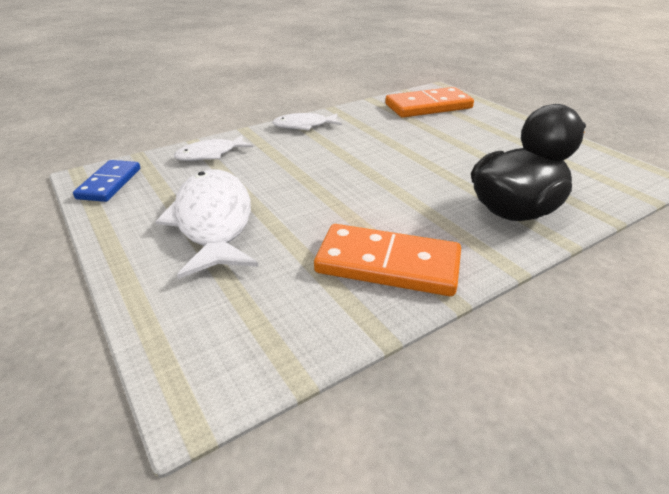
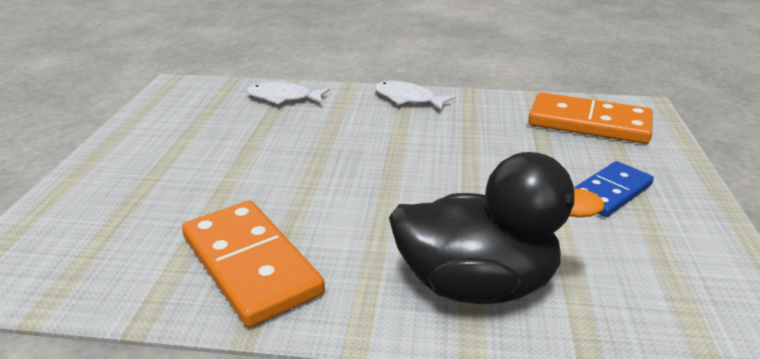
camera: 40 degrees right, 5 degrees down
(109, 183) = (179, 95): blue domino -> blue domino (609, 192)
(213, 221) = (192, 157): white fish -> none

